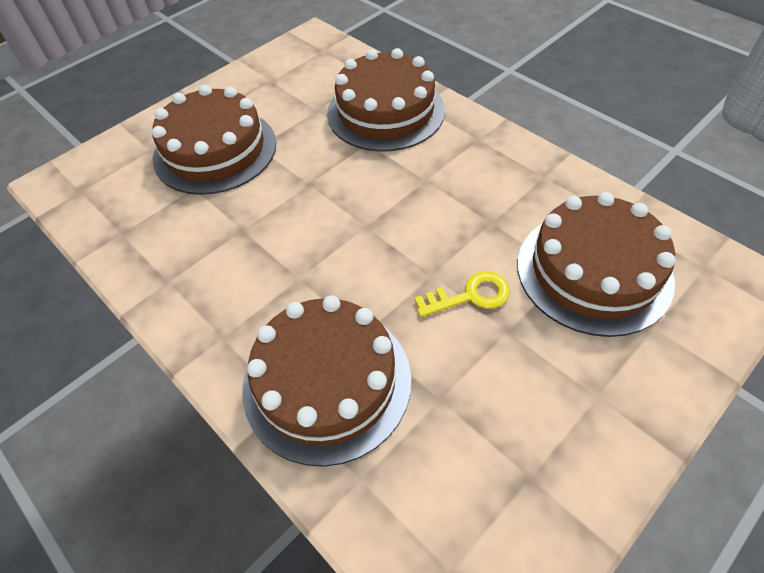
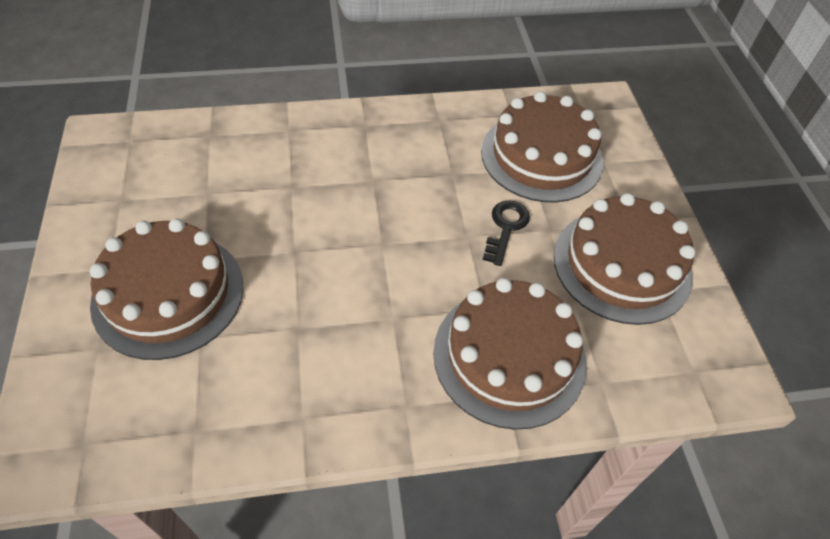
camera: 60 degrees left, 0 degrees up
(385, 111) = (269, 153): brown cake -> brown cake (622, 265)
(470, 295) = (505, 228): yellow key -> black key

